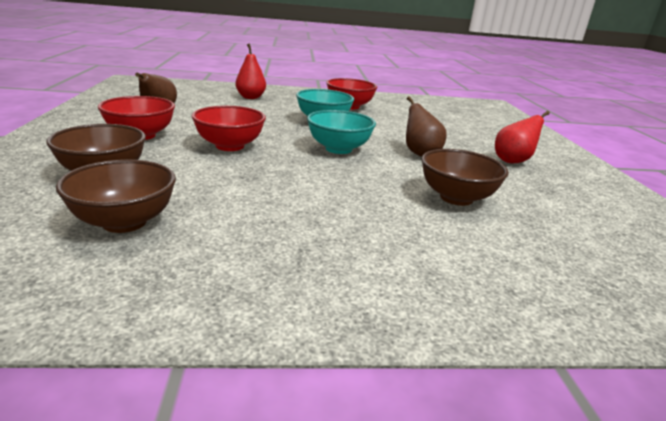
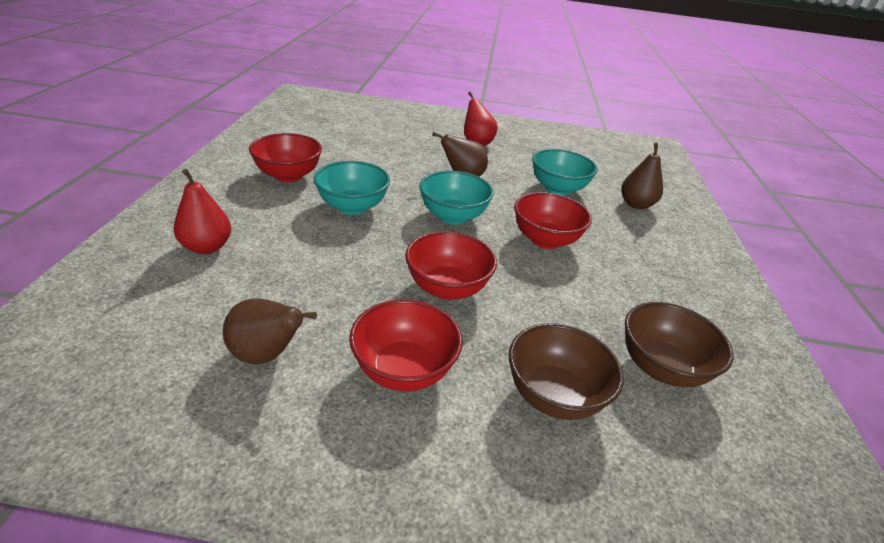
camera: 80 degrees left, 10 degrees up
(328, 184) = (545, 240): none -> red bowl
(456, 198) = (558, 189): brown bowl -> turquoise bowl
(481, 252) = (636, 204): none -> brown pear

